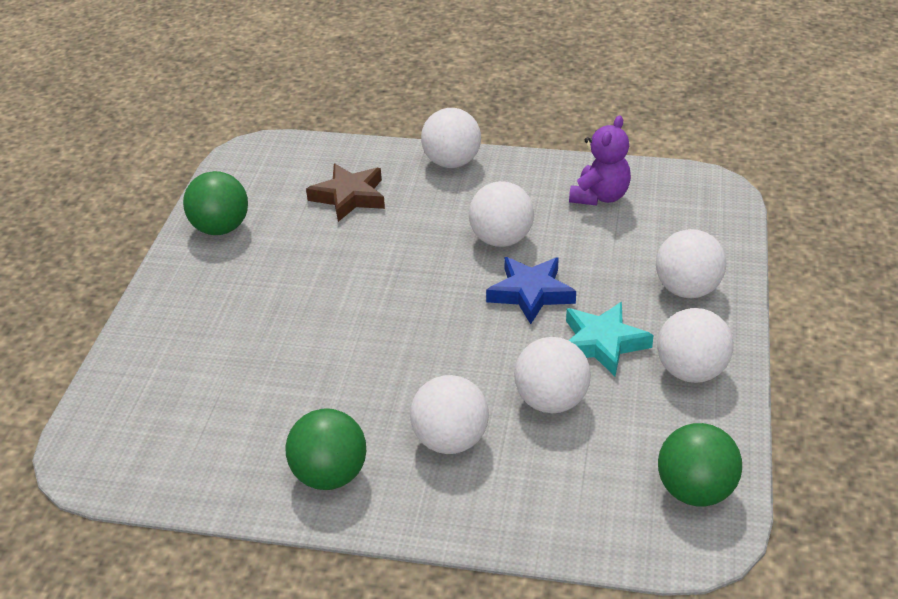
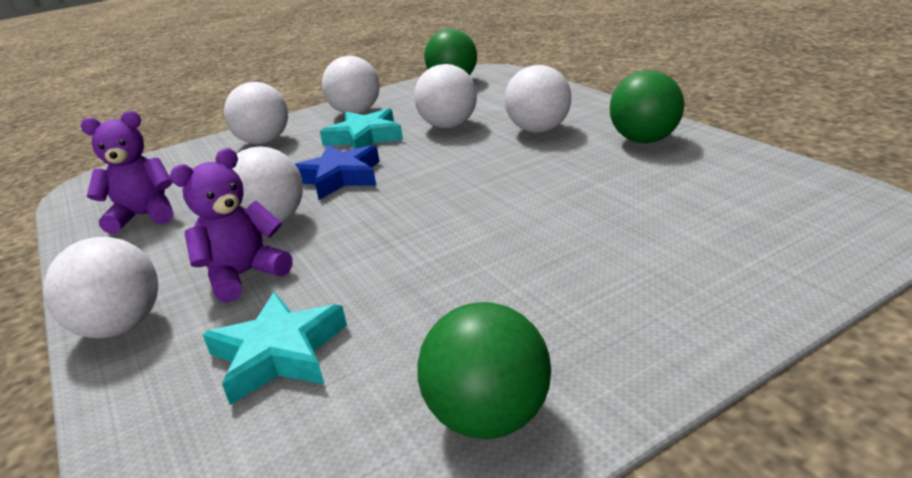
camera: 130 degrees left, 10 degrees down
(349, 197) = (279, 353): brown star -> turquoise star
(443, 209) = (244, 275): none -> purple teddy bear

